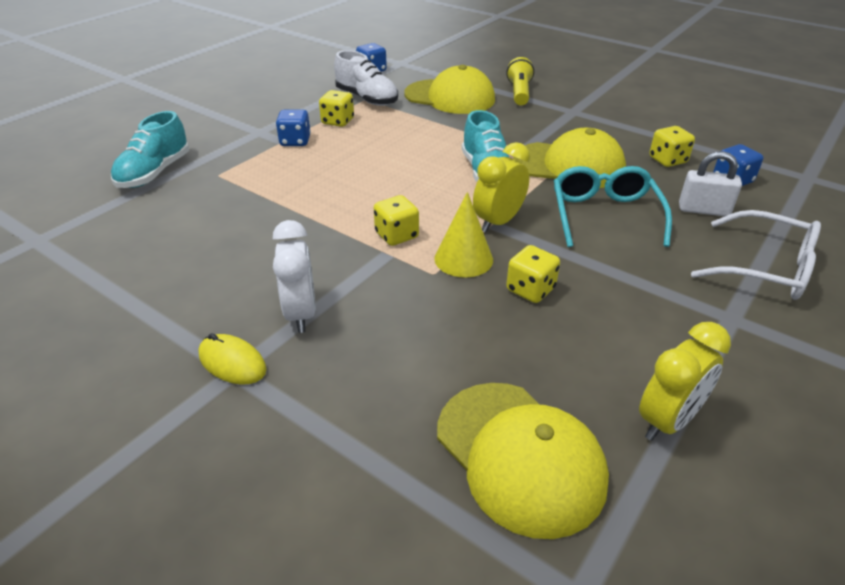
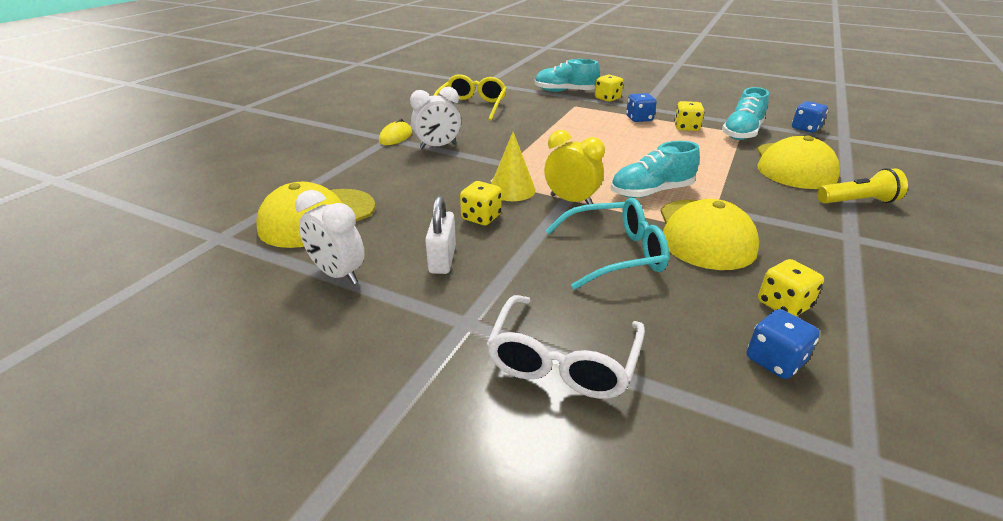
camera: 80 degrees right, 5 degrees down
(145, 265) = (471, 106): none -> yellow glasses
(367, 99) = (742, 133): white shoe -> turquoise shoe
(396, 235) = (531, 164): yellow dice -> yellow dice (607, 98)
(667, 421) = (338, 274): yellow clock -> white clock
(703, 210) = (670, 324): white padlock -> white padlock (442, 259)

